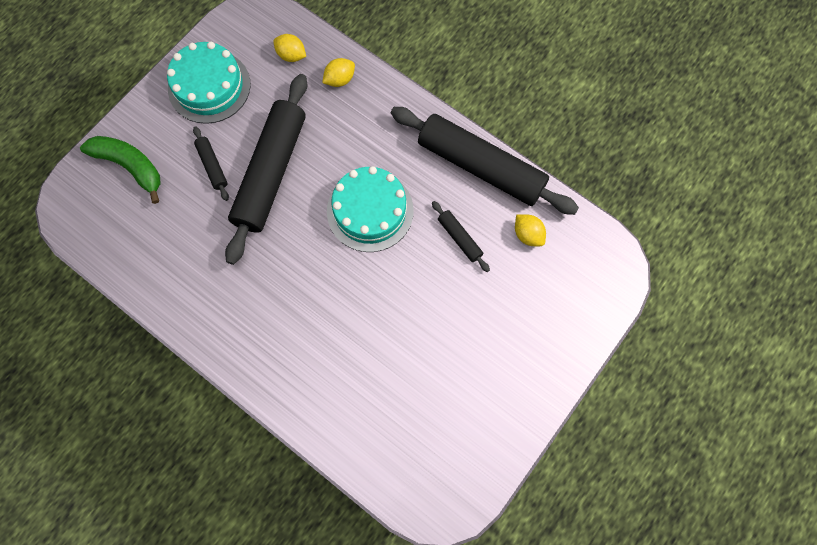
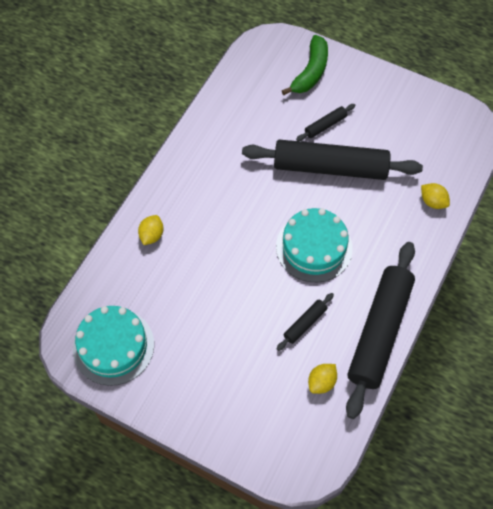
camera: 80 degrees right, 10 degrees down
(209, 86) = (396, 108): turquoise cake -> turquoise cake (113, 346)
(291, 55) = (444, 160): yellow lemon -> yellow lemon (152, 235)

